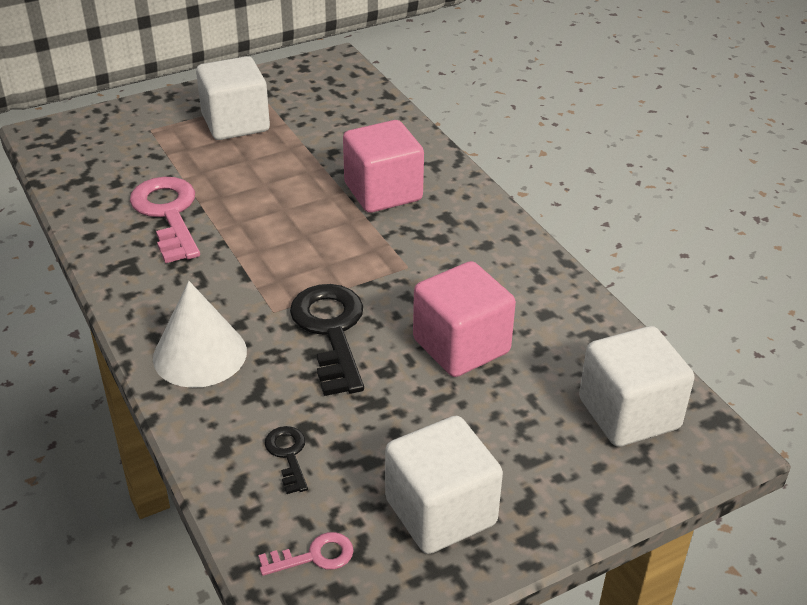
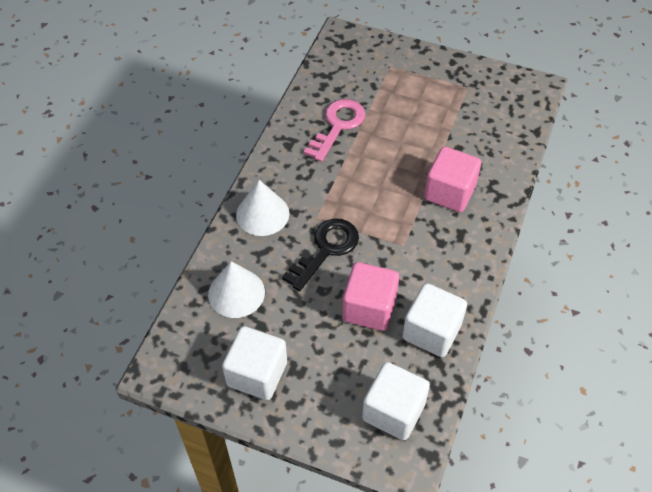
camera: 50 degrees right, 15 degrees up
(235, 123) = (434, 92): white cube -> white cube (431, 331)
(288, 455) = (236, 293): black key -> white cone
(314, 556) = (192, 345): pink key -> none

